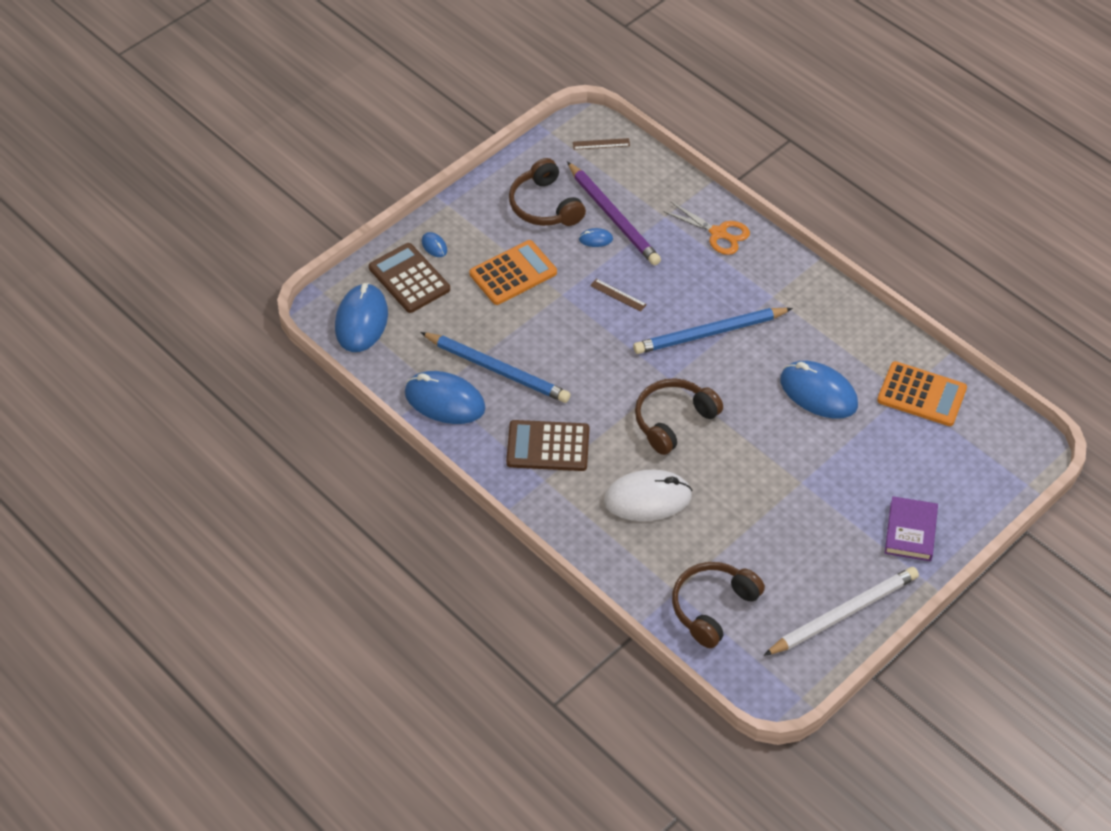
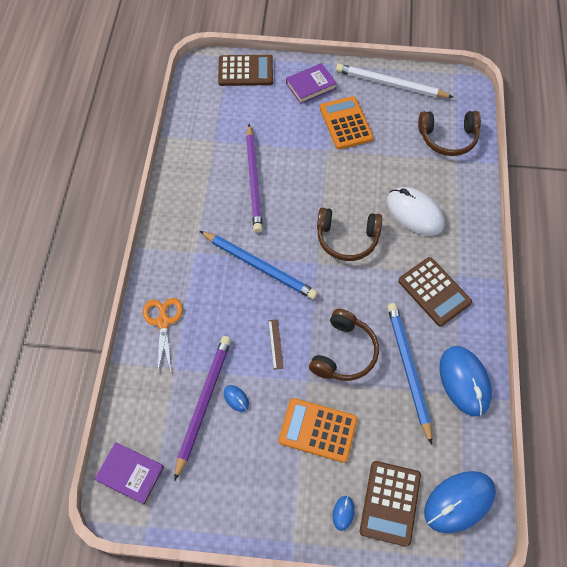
camera: 130 degrees left, 10 degrees up
(545, 206) = (232, 463): brown headphones -> brown headphones (344, 352)
(601, 144) = (130, 473): brown ruler -> purple book
(818, 393) = (254, 180): blue mouse -> purple pencil
(921, 394) = (208, 132): orange calculator -> orange calculator (346, 123)
(989, 484) = (245, 71): none -> brown calculator

